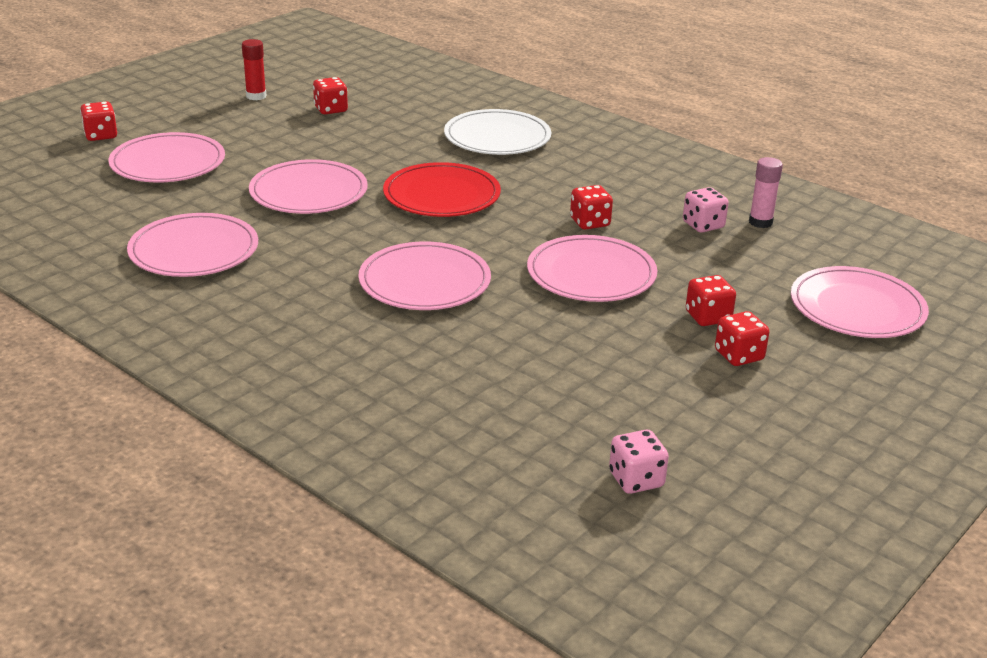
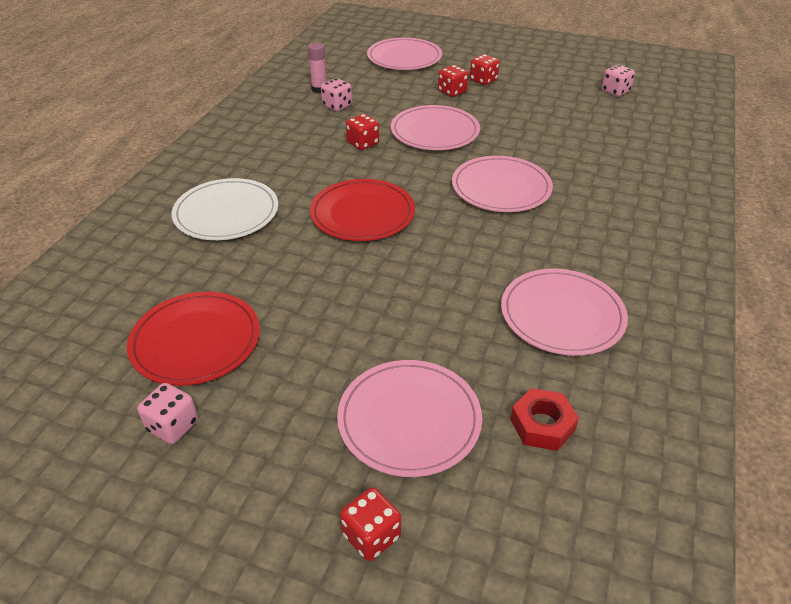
camera: 110 degrees left, 10 degrees up
(100, 206) = (542, 425): none -> red nut
(256, 96) = (173, 426): red glue stick -> pink dice
(308, 192) = (406, 287): pink plate -> none
(331, 109) = (196, 341): red dice -> red plate

